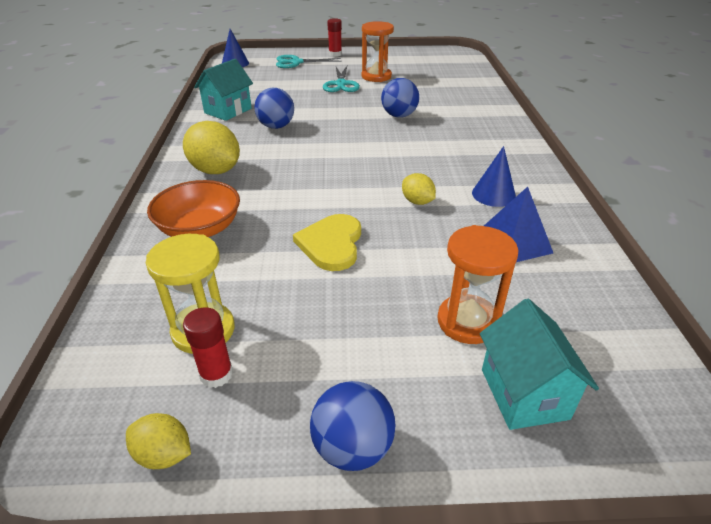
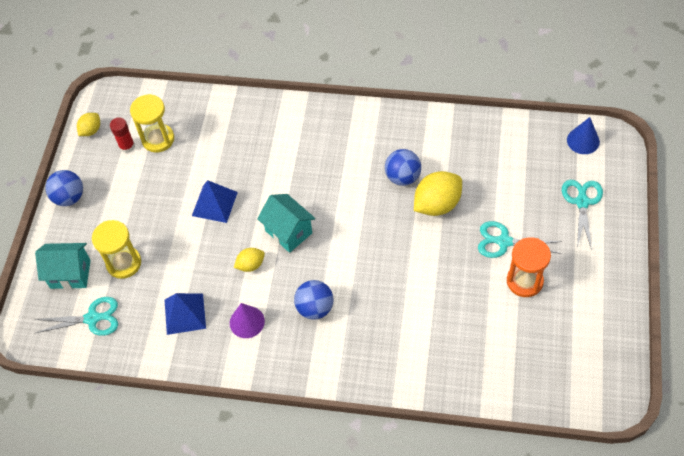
camera: 105 degrees right, 20 degrees up
(200, 229) = (252, 131): orange bowl -> none
(216, 170) = (329, 135): yellow lemon -> yellow lemon (437, 204)
(228, 111) = (445, 139): turquoise house -> turquoise house (288, 232)
(331, 244) = (214, 203): yellow heart -> blue pyramid
(335, 54) = (611, 247): red glue stick -> none
(399, 116) = (409, 283): blue ball -> blue ball (315, 308)
(467, 321) = (124, 263): orange hourglass -> yellow hourglass
(493, 194) = (247, 322): blue cone -> purple cone
(585, 338) = (92, 318): none -> turquoise scissors

